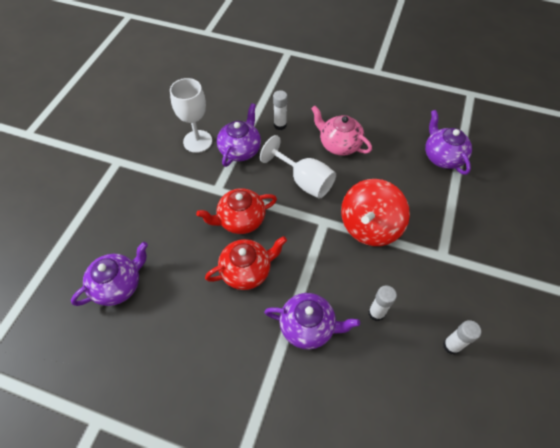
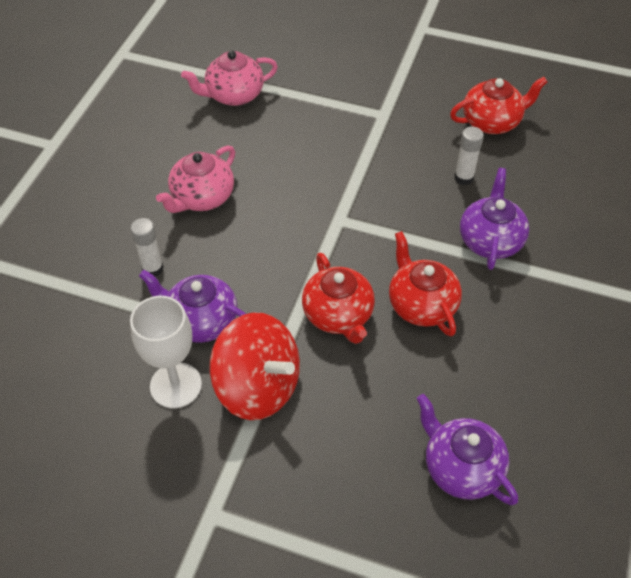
camera: 90 degrees left, 5 degrees down
(304, 181) = (269, 239): white goblet -> none
(369, 226) = (345, 175): red spinning top -> red spinning top (258, 387)
(442, 157) = (233, 95): purple teapot -> pink teapot
(451, 346) = (492, 122): white glue stick -> red teapot

